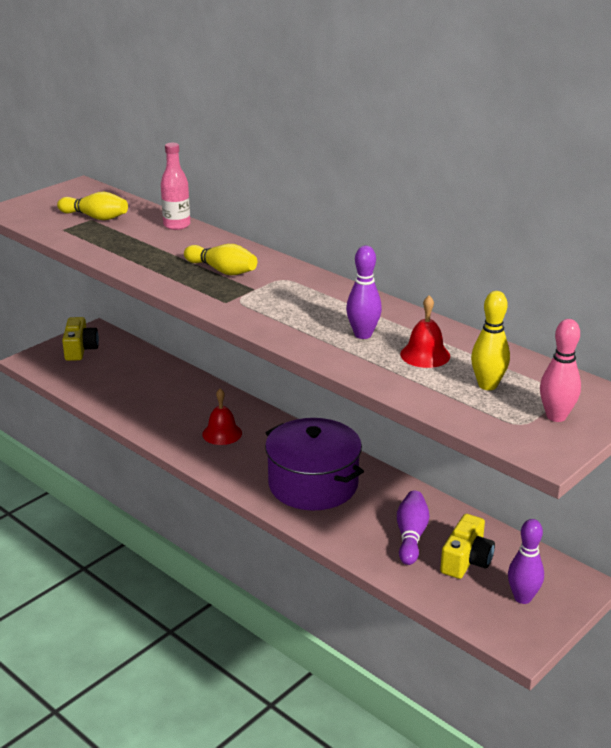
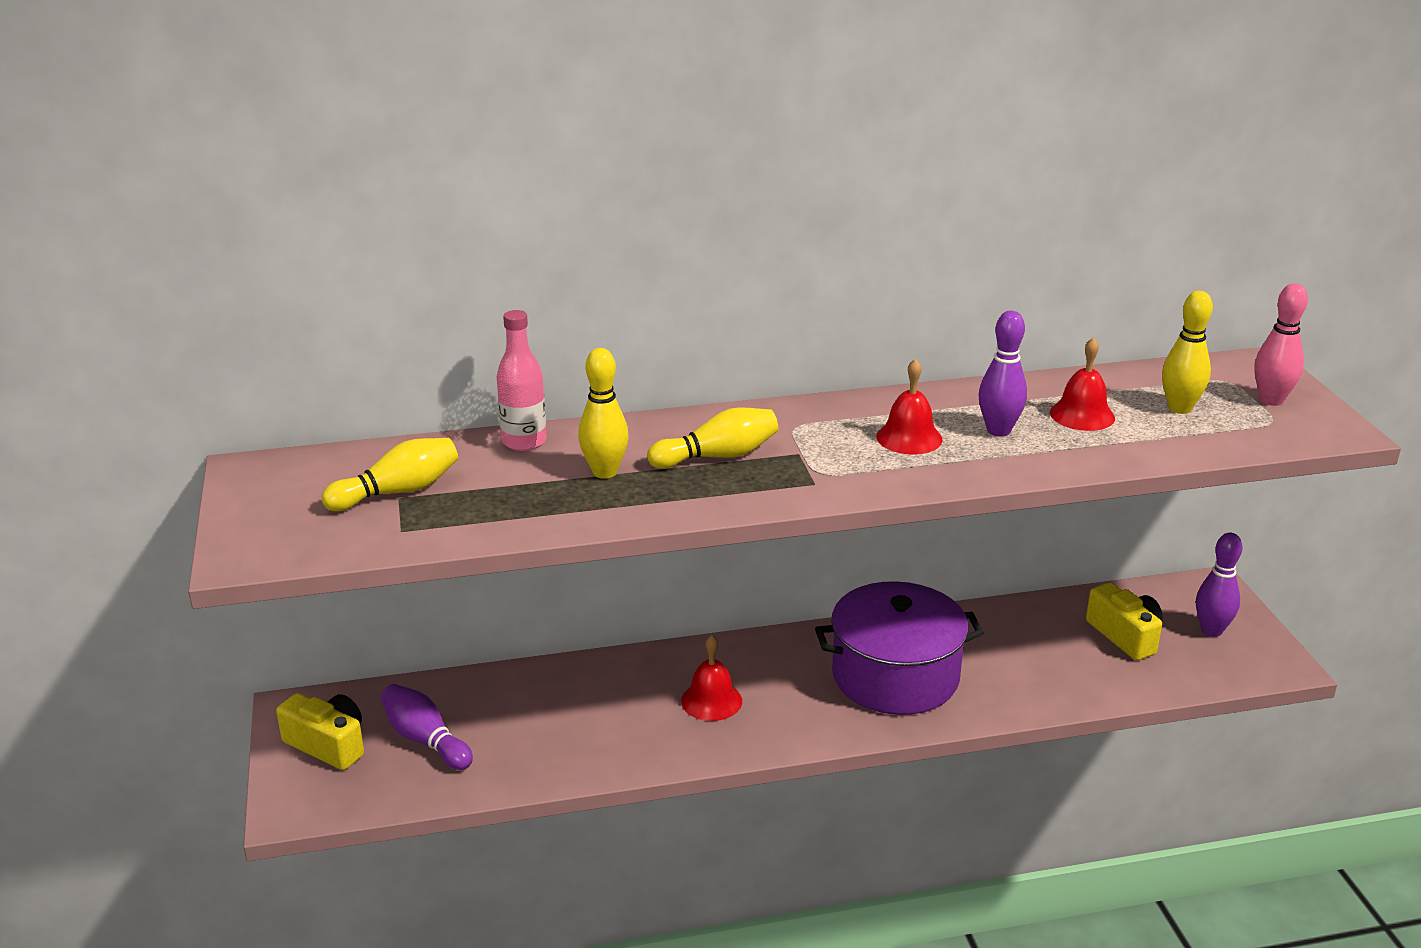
camera: 55 degrees left, 0 degrees up
(170, 251) = (605, 472): none -> yellow bowling pin
(315, 312) = (909, 438): none -> red bell
(411, 536) = (1055, 652): purple bowling pin -> purple bowling pin (425, 740)

